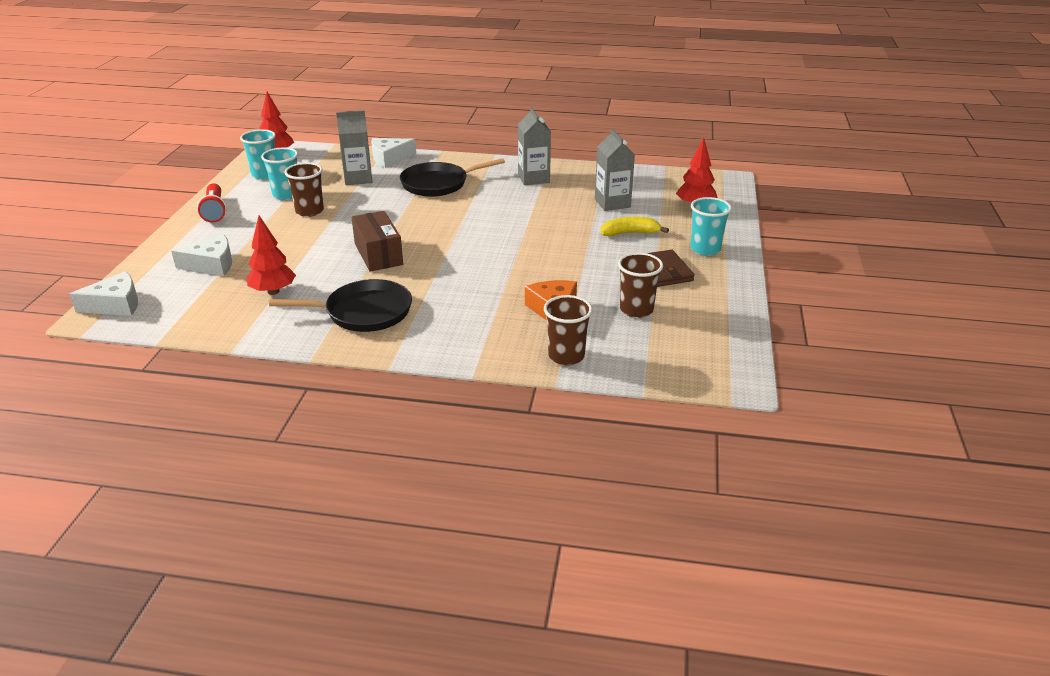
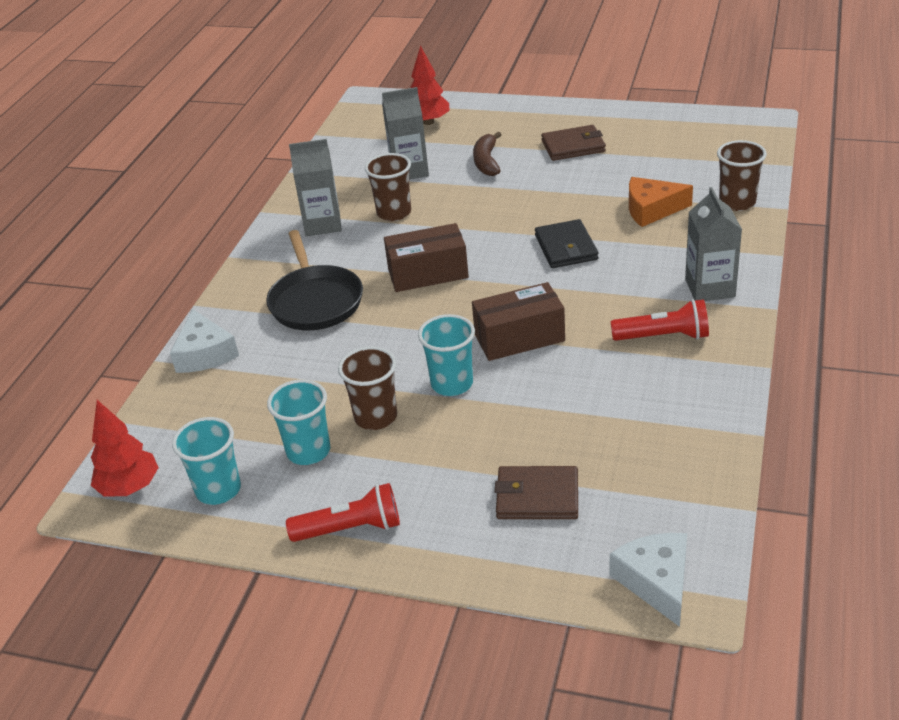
camera: 80 degrees left, 5 degrees up
(211, 264) = (537, 496): white cheese -> brown wallet
(273, 291) = (616, 420): red tree -> none
(358, 178) = (271, 379): grey carton -> grey carton (710, 288)
(364, 312) = (663, 336): black pan -> red flashlight
(465, 218) = (428, 273): none -> brown box
(494, 270) = (566, 247): none -> black wallet
(630, 233) = (487, 162): yellow banana -> brown banana
(636, 310) = (649, 163): brown cup -> brown cup (394, 213)
(705, 249) = (528, 122): turquoise cup -> turquoise cup (452, 384)

